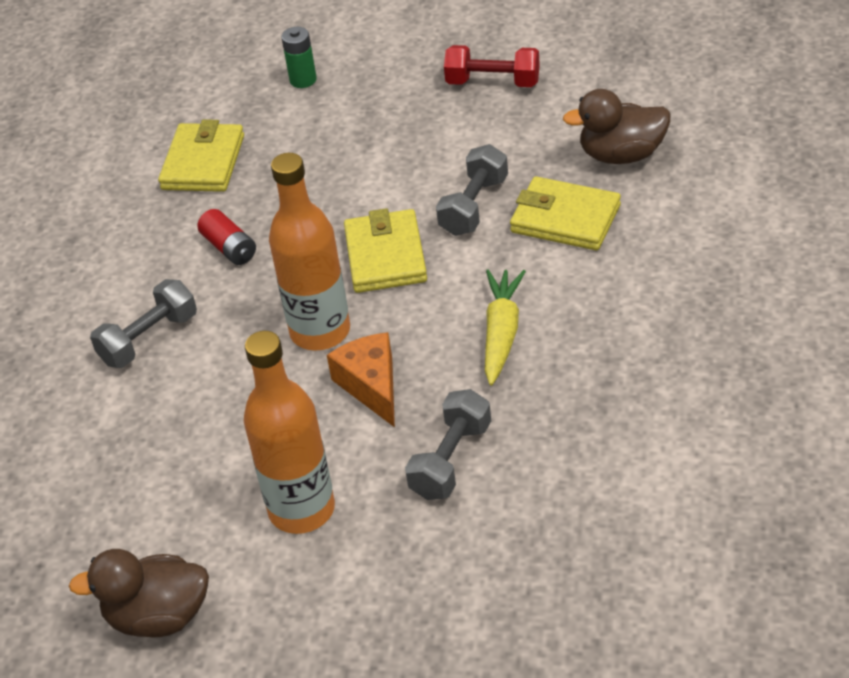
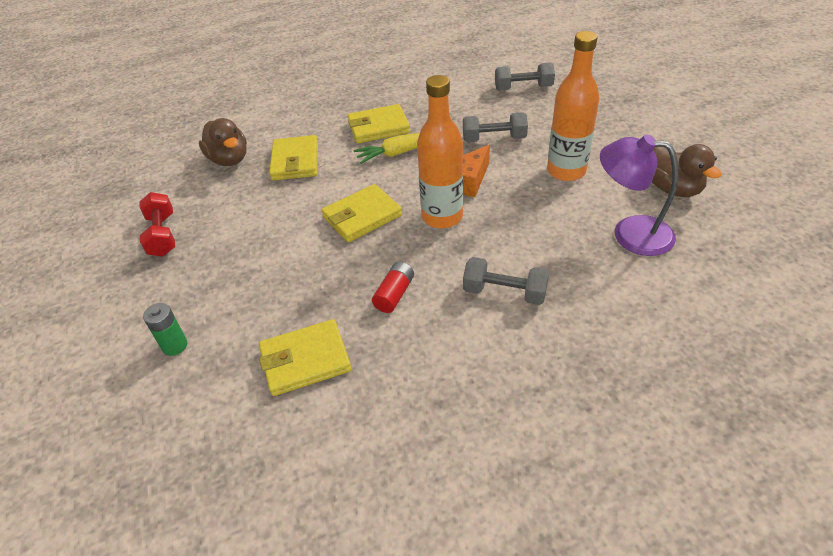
camera: 120 degrees left, 0 degrees up
(126, 508) = (630, 233): none -> purple lamp
(474, 206) = (298, 198): grey dumbbell -> grey dumbbell (523, 88)
(591, 331) = (378, 127): none -> yellow wallet

